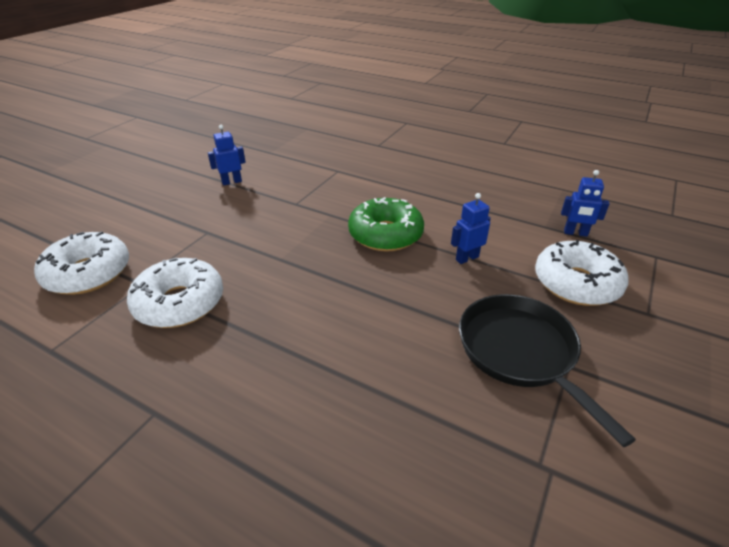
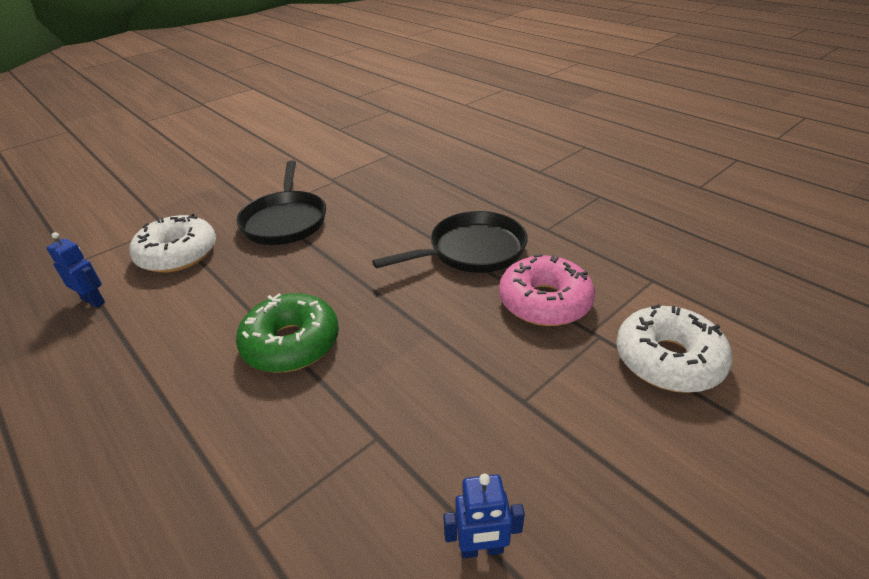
camera: 160 degrees left, 0 degrees up
(179, 303) = (544, 302): white donut -> pink donut
(259, 351) = (472, 250): none -> black pan
(467, 258) = (237, 295): blue robot -> none

